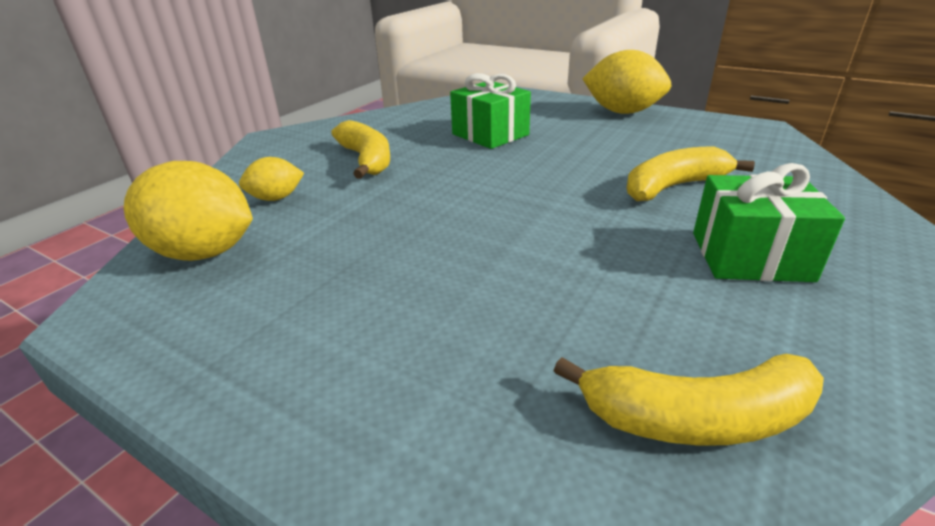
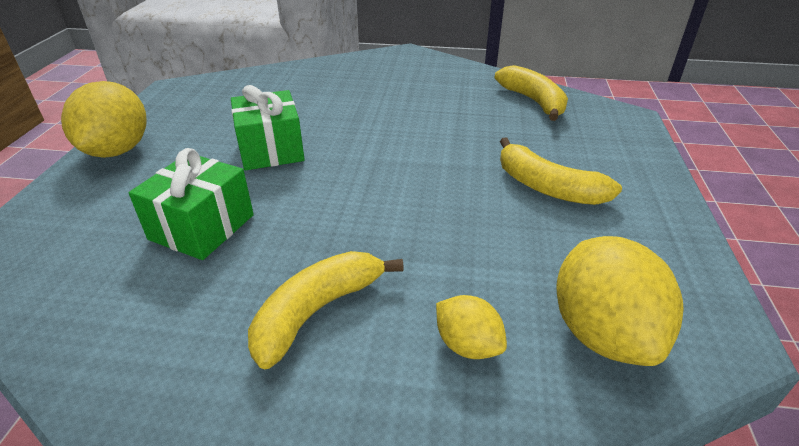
camera: 115 degrees left, 5 degrees up
(674, 187) = (314, 115): yellow banana -> yellow banana (547, 187)
(750, 256) = (399, 92): green gift -> green gift (271, 150)

